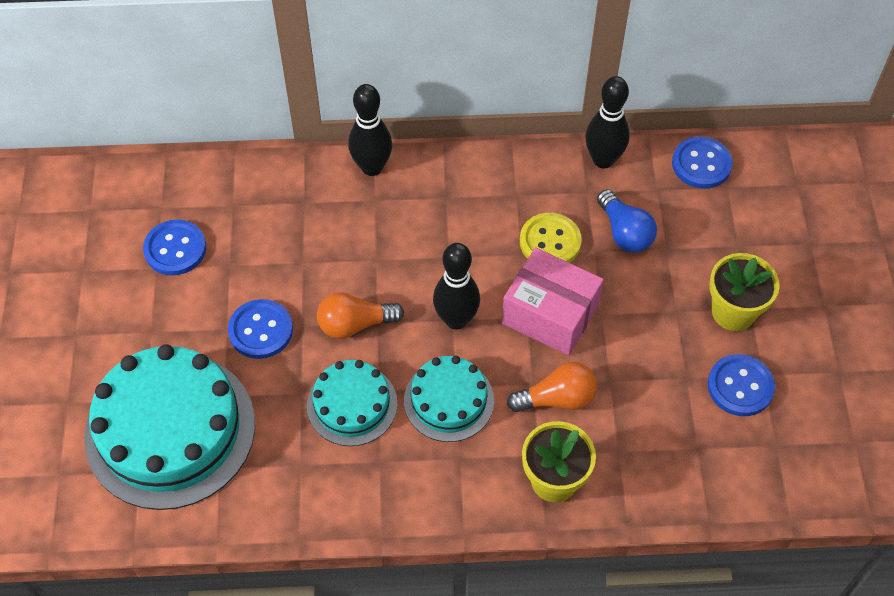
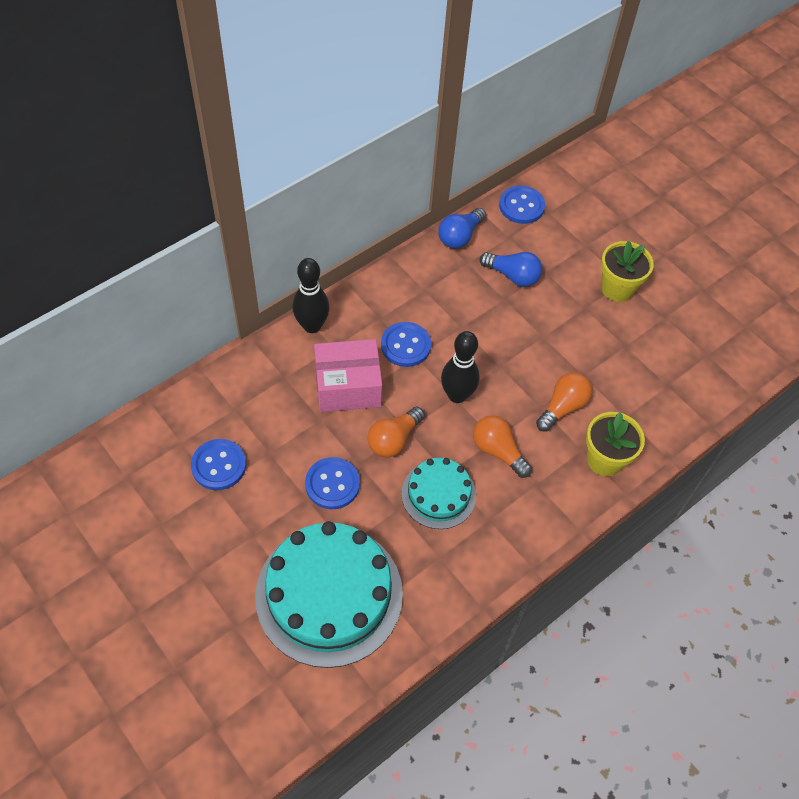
camera: 40 degrees left, 0 degrees up
(449, 400) = (498, 451): turquoise cake -> orange light bulb
(550, 242) = (472, 308): yellow button -> none
(550, 314) = (512, 355): pink box -> pink box (348, 386)
(603, 160) = (460, 236): black bowling pin -> blue light bulb
(740, 386) = (659, 332): blue button -> blue button (405, 345)

